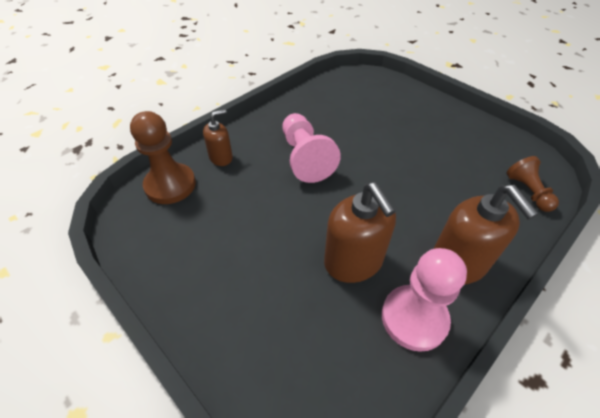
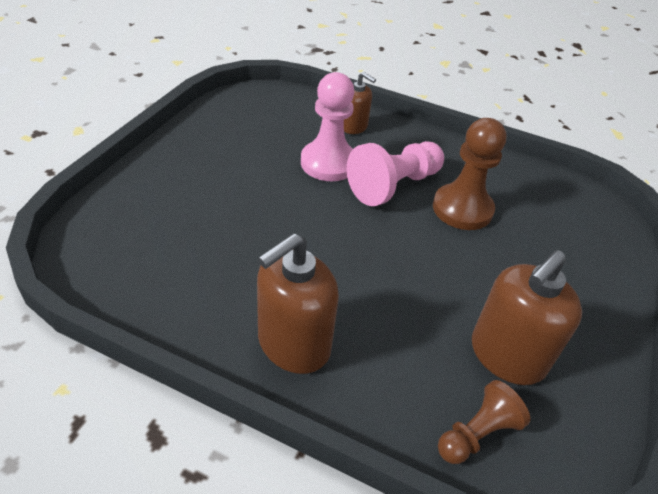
camera: 65 degrees right, 5 degrees down
(170, 185) = (299, 106): brown pawn -> brown pawn (462, 209)
(353, 262) = (259, 248): brown soap dispenser -> brown soap dispenser (506, 356)
(414, 318) = (203, 307): pink pawn -> pink pawn (328, 163)

